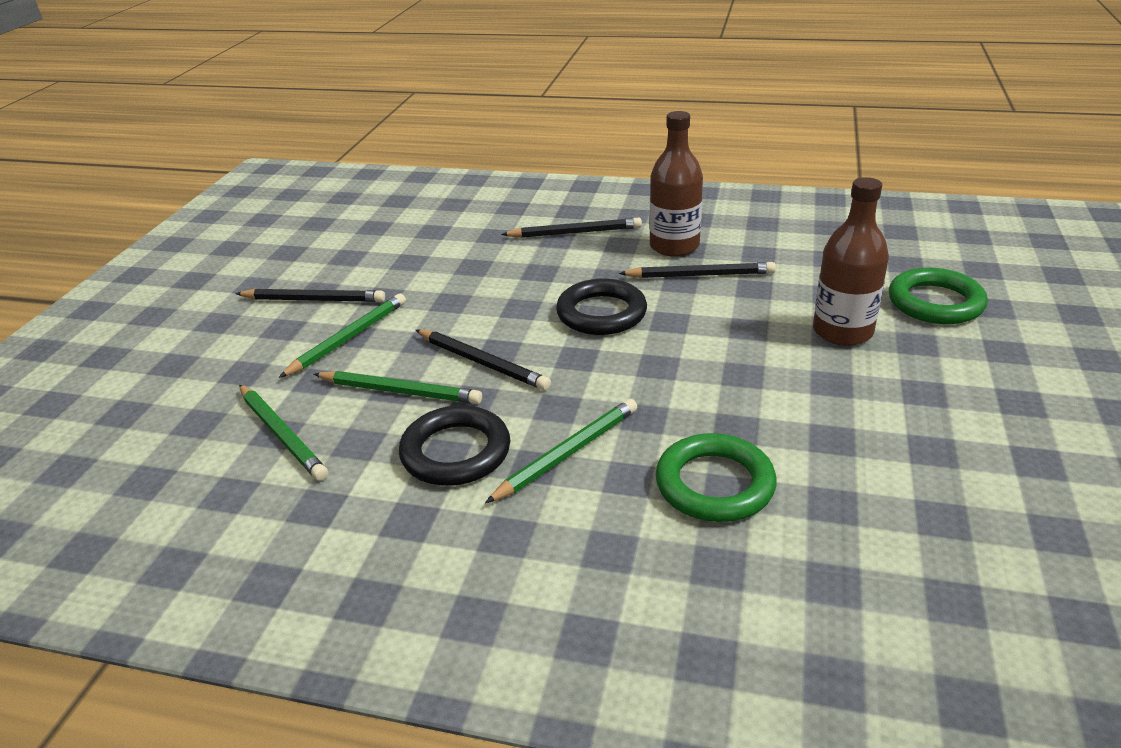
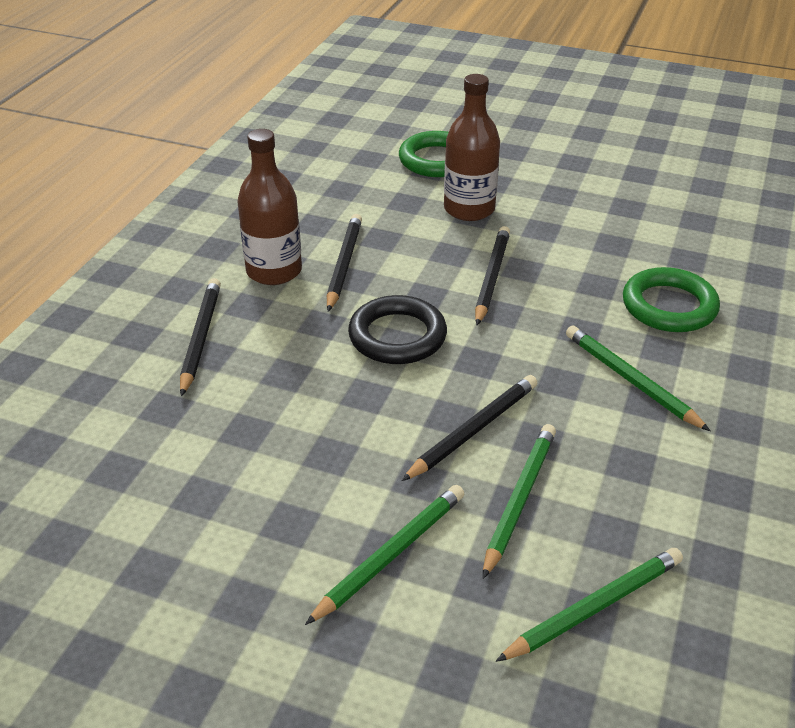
camera: 85 degrees left, 5 degrees up
(314, 300) = (272, 603): black pencil -> black pencil (491, 277)
(348, 338) = (391, 554): green pencil -> green pencil turned 90 degrees clockwise
(456, 452) = (628, 454): black ring -> none

